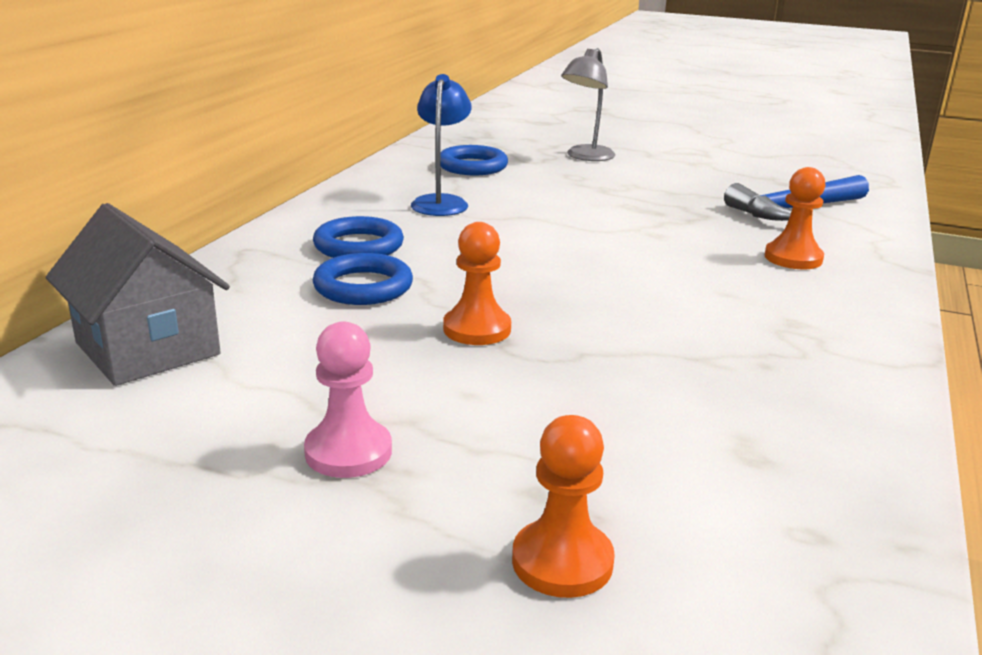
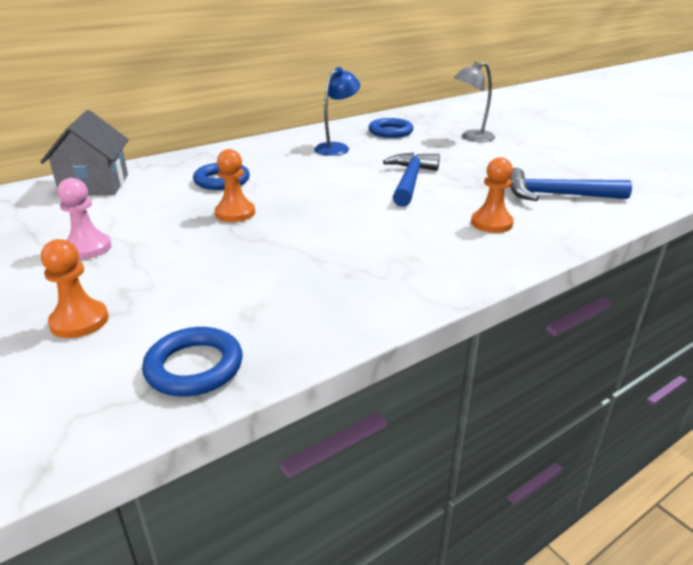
camera: 35 degrees right, 5 degrees up
(358, 246) = (255, 161): blue ring -> blue ring (194, 367)
(617, 228) = (410, 181): none -> blue hammer

